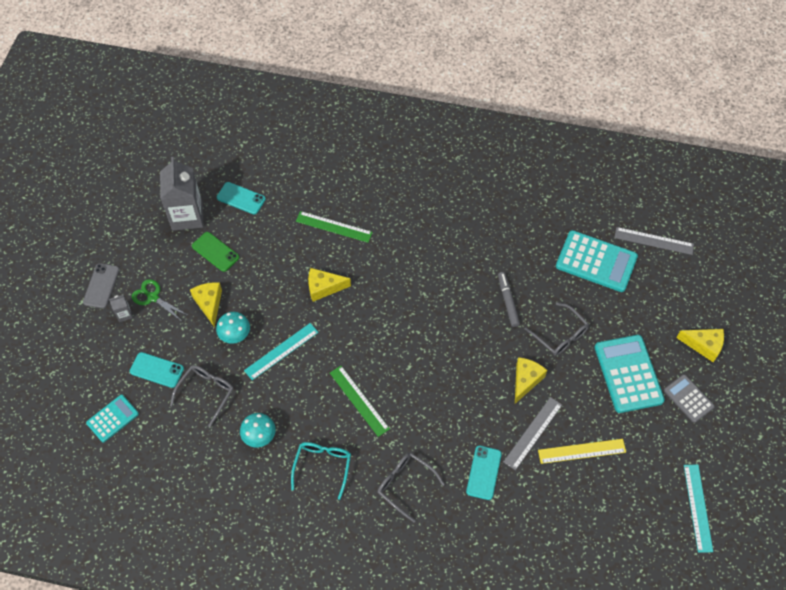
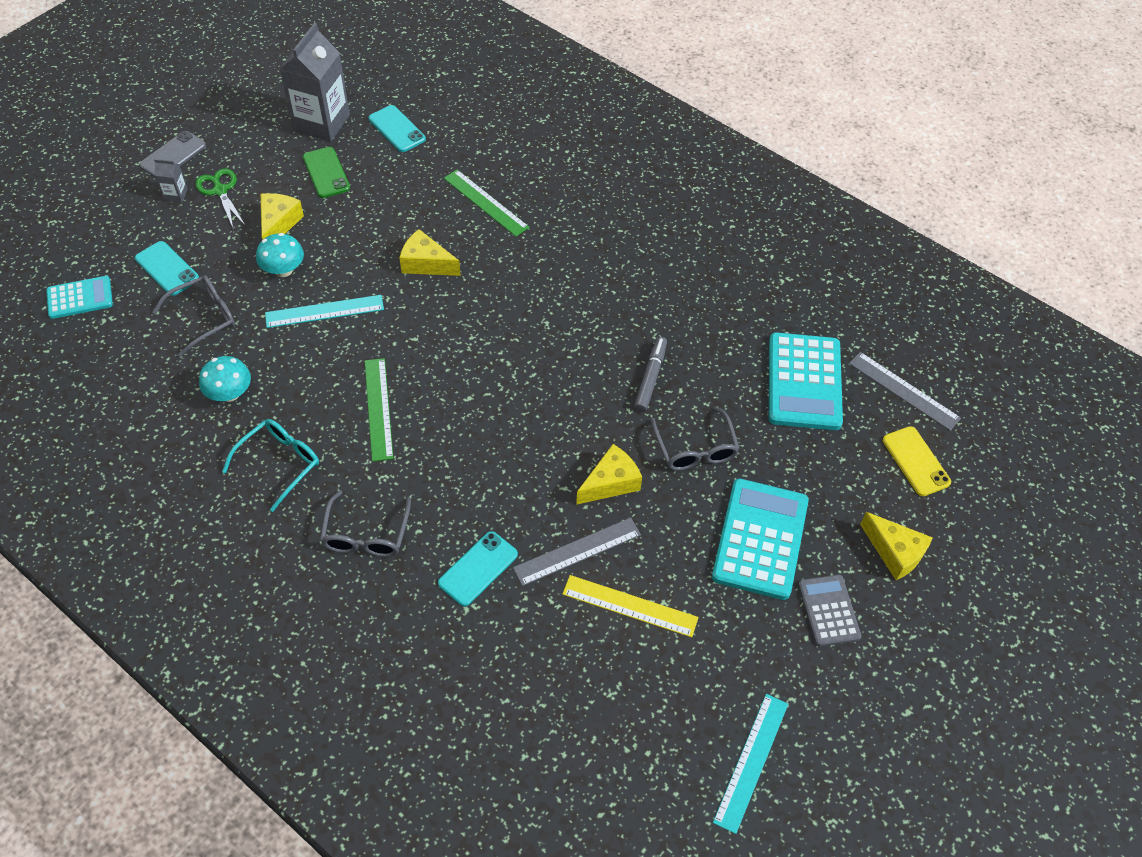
camera: 25 degrees right, 5 degrees down
(405, 485) = (366, 534): grey glasses -> grey glasses turned 150 degrees counterclockwise
(596, 262) = (804, 382): turquoise calculator -> turquoise calculator turned 45 degrees clockwise
(684, 283) = (916, 461): none -> yellow phone

